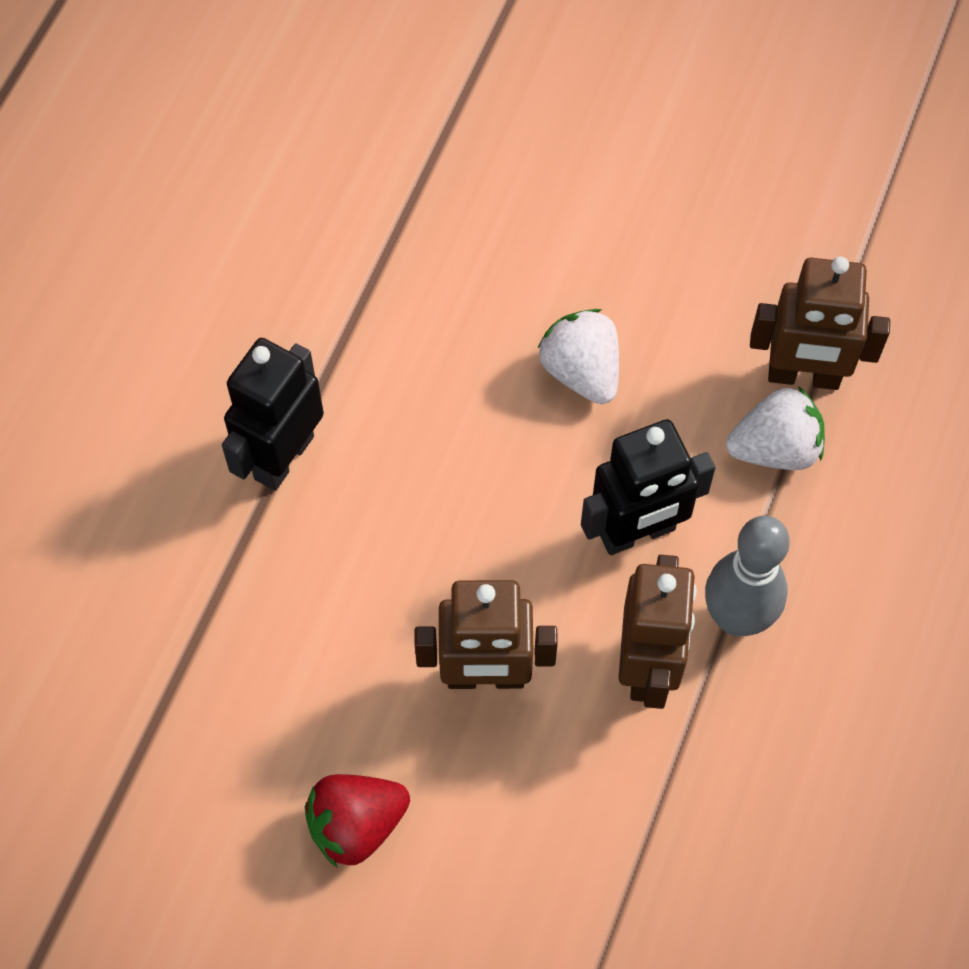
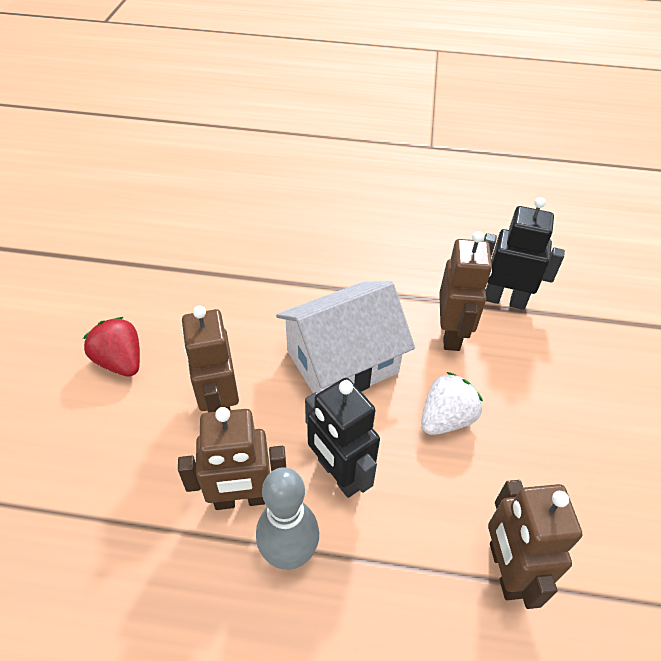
camera: 75 degrees right, 15 degrees down
(283, 457) = (335, 287): black robot -> black robot (504, 300)
(432, 314) = (451, 334): none -> brown robot
(446, 484) = (342, 362): none -> white house
(775, 448) = (435, 558): white strawberry -> none

